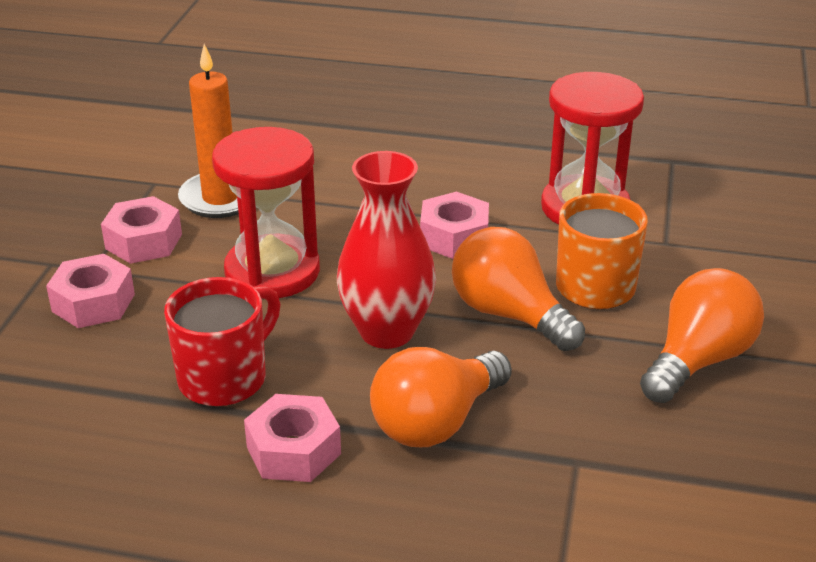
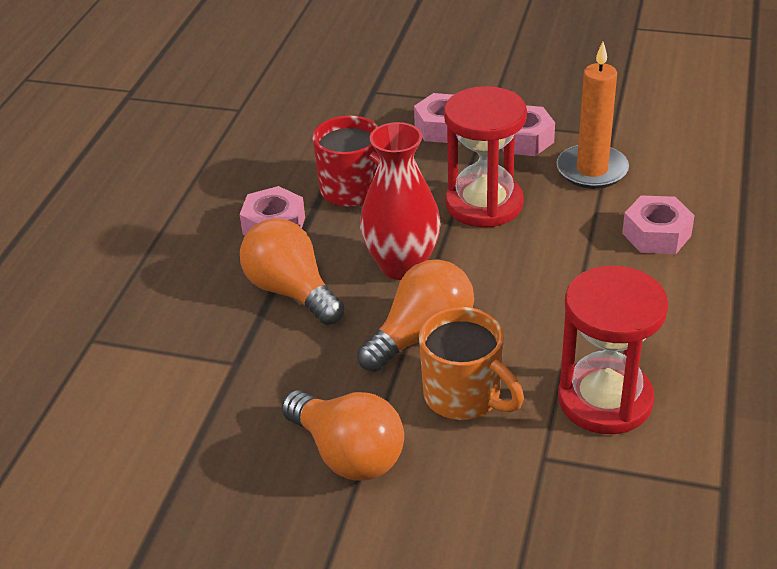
camera: 95 degrees right, 5 degrees up
(454, 237) = (543, 305): pink nut -> pink nut (656, 234)

